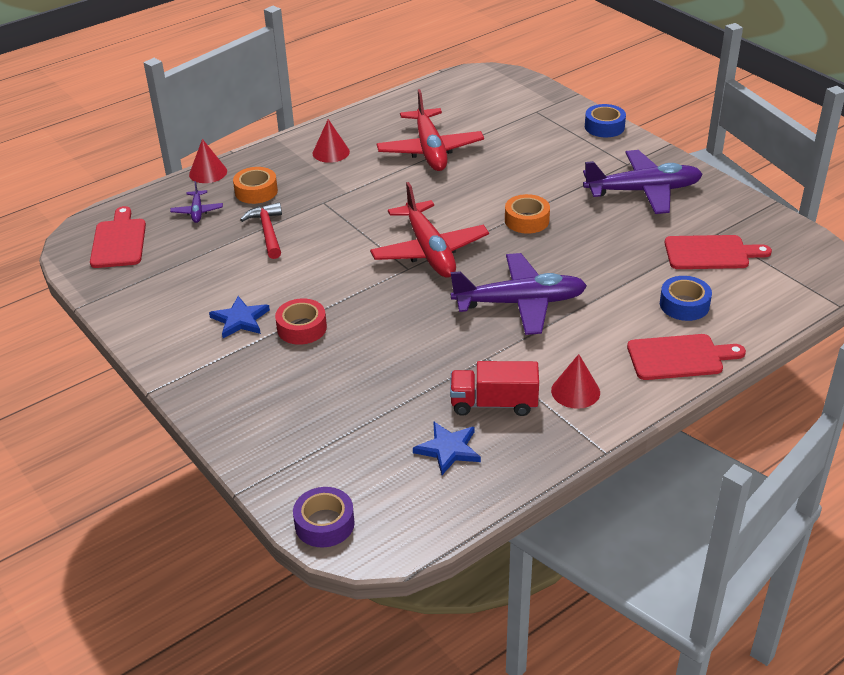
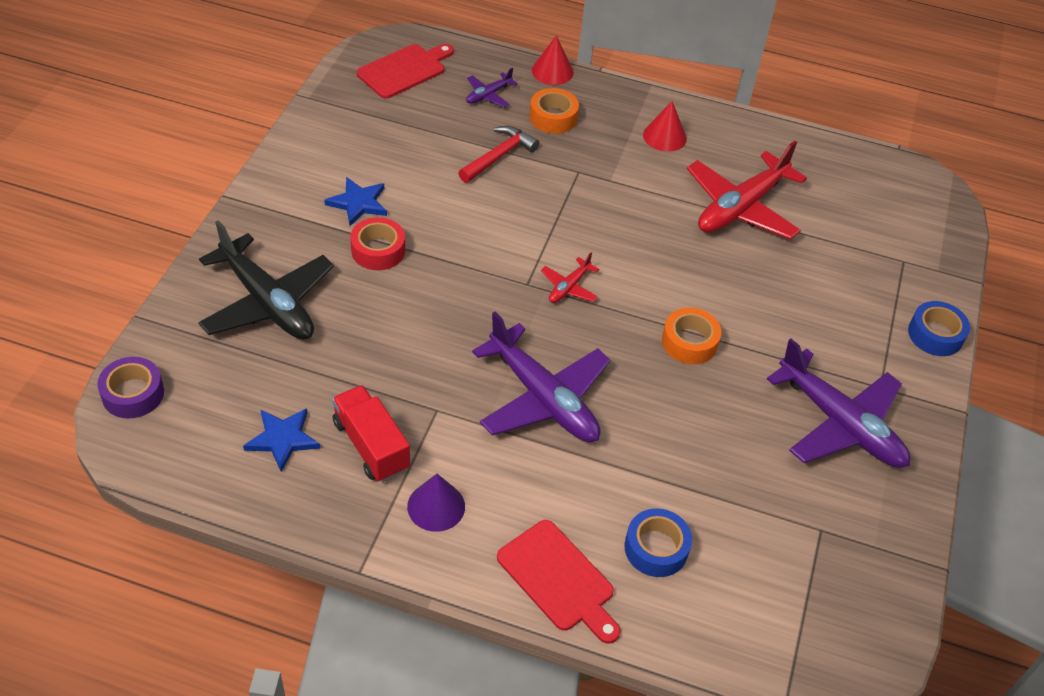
camera: 50 degrees right, 10 degrees up
(298, 408) = (268, 302): none -> black plane
(429, 251) = (569, 287): red plane -> red plane, size x0.46
(575, 391) = (436, 506): red cone -> purple cone
(710, 253) = (776, 537): red cutting board -> none

